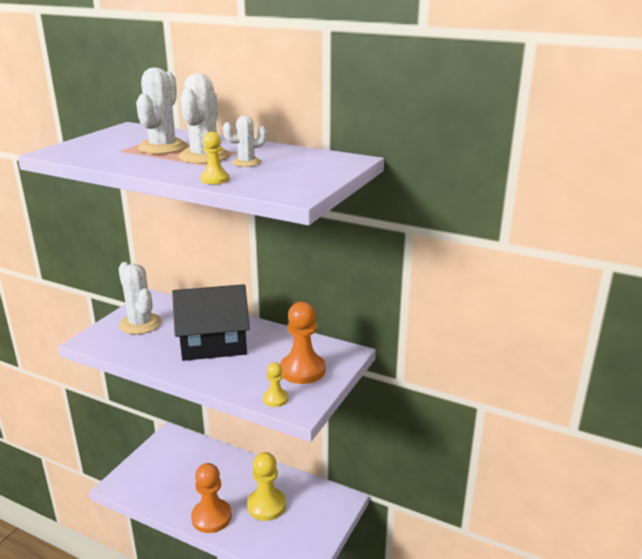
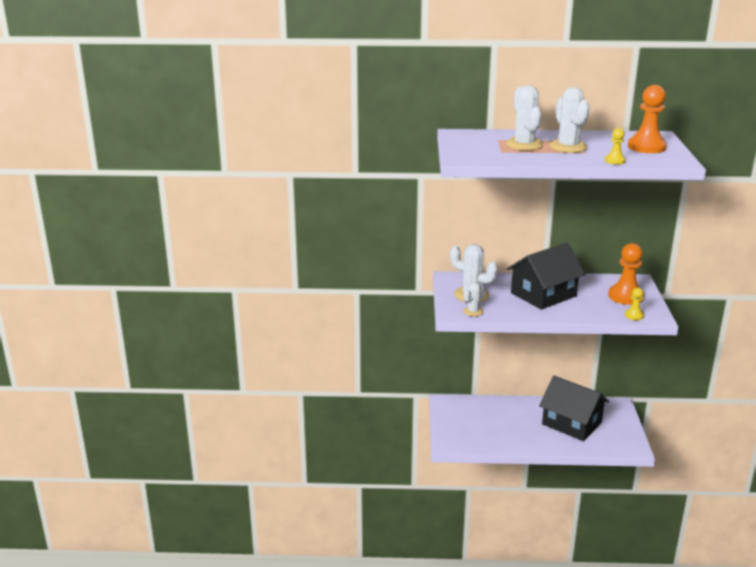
camera: 25 degrees left, 0 degrees up
(211, 517) = (543, 441): orange pawn -> orange pawn (646, 147)
(246, 162) = (604, 147): white cactus -> white cactus (473, 311)
(266, 505) = (572, 423): yellow pawn -> black house

